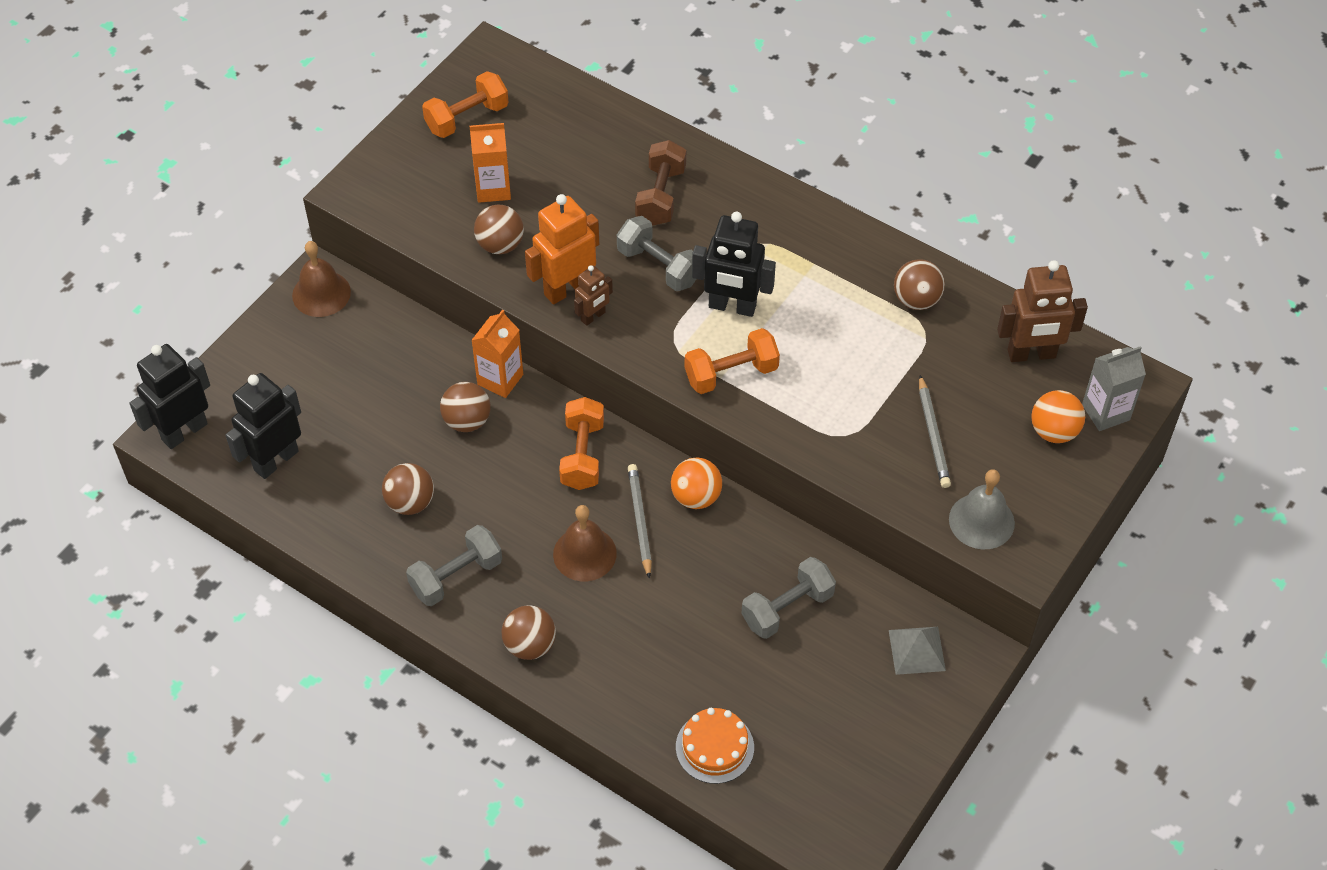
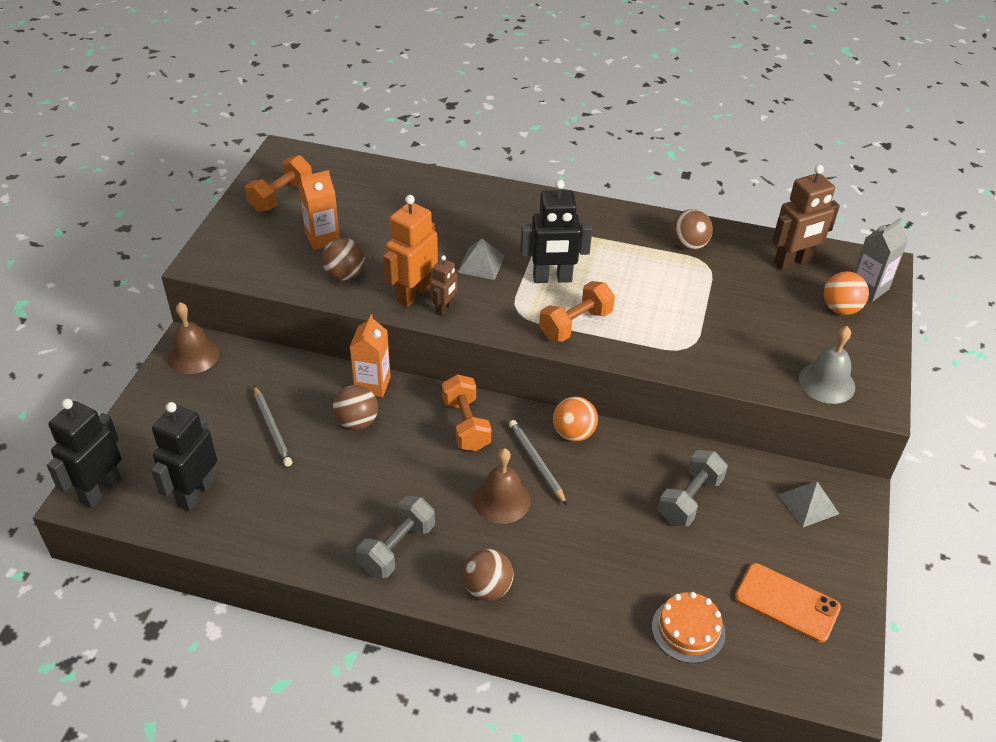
camera: 20 degrees left, 10 degrees down
(410, 502) = (332, 497): brown ball -> none
(659, 266) = (481, 263): grey dumbbell -> grey pyramid
(661, 196) = (459, 217): brown dumbbell -> none
(833, 749) = (787, 602): none -> orange phone
(933, 435) = (754, 331): grey pencil -> grey pencil (272, 428)

